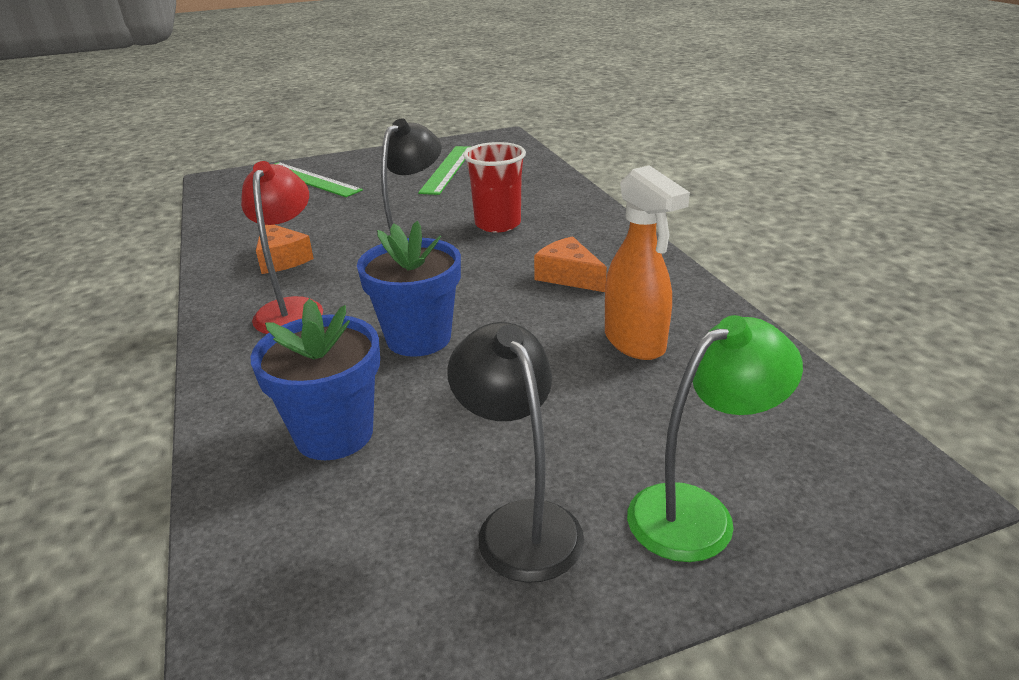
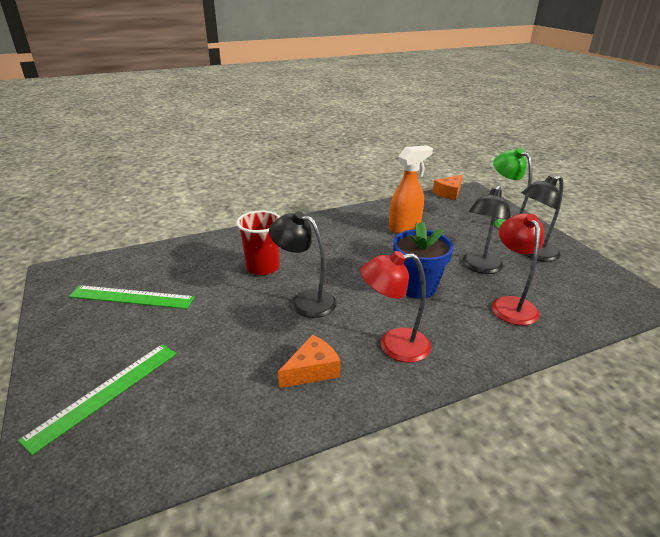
camera: 95 degrees left, 0 degrees up
(334, 434) = (510, 304): blue flower pot -> red lamp
(468, 419) = (480, 267): none -> black lamp
(568, 276) = (340, 242): orange cheese -> orange cheese (449, 193)

